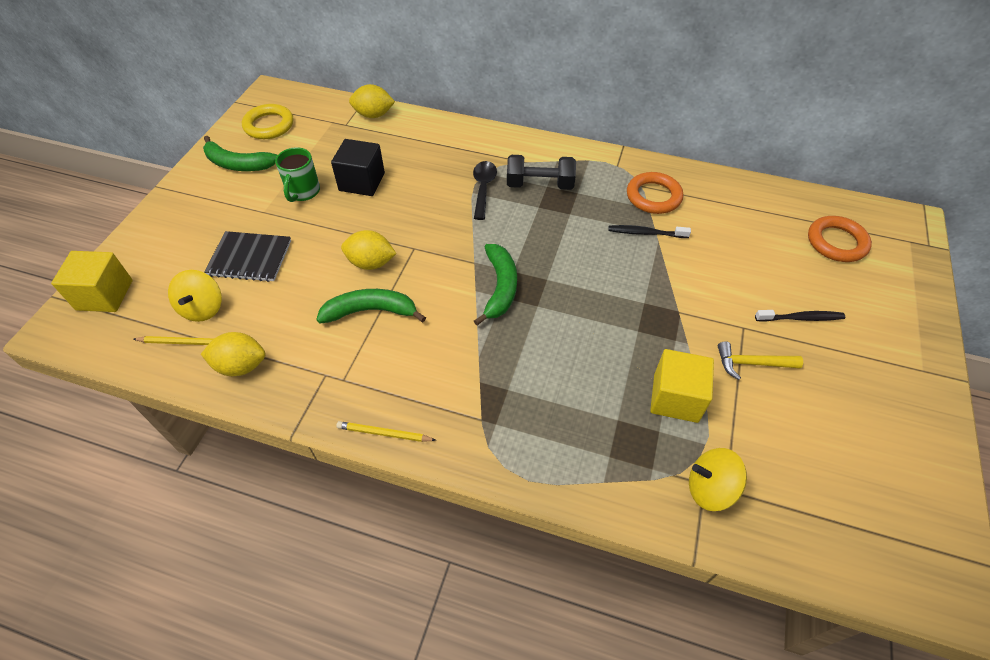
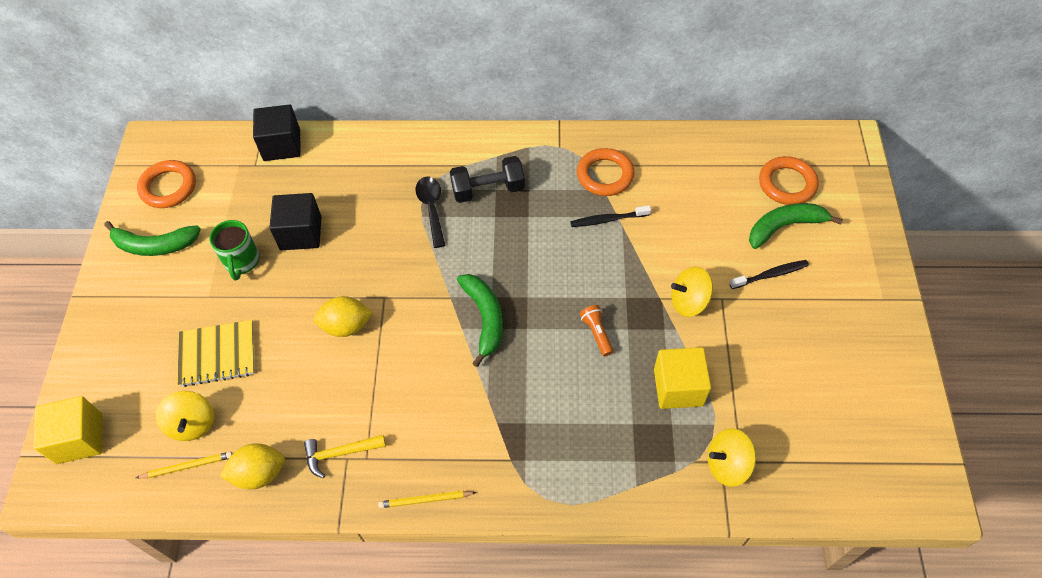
camera: 15 degrees left, 5 degrees up
(250, 258) = (217, 354): black notebook -> yellow notebook
(269, 125) = (168, 187): yellow ring -> orange ring
(371, 311) = (366, 379): green banana -> green banana (784, 227)
(374, 115) = (282, 145): yellow lemon -> black cube
(605, 327) = (596, 333): none -> orange flashlight
(708, 322) = (689, 302): none -> yellow spinning top
(751, 363) = (736, 334): yellow hammer -> yellow hammer (340, 453)

